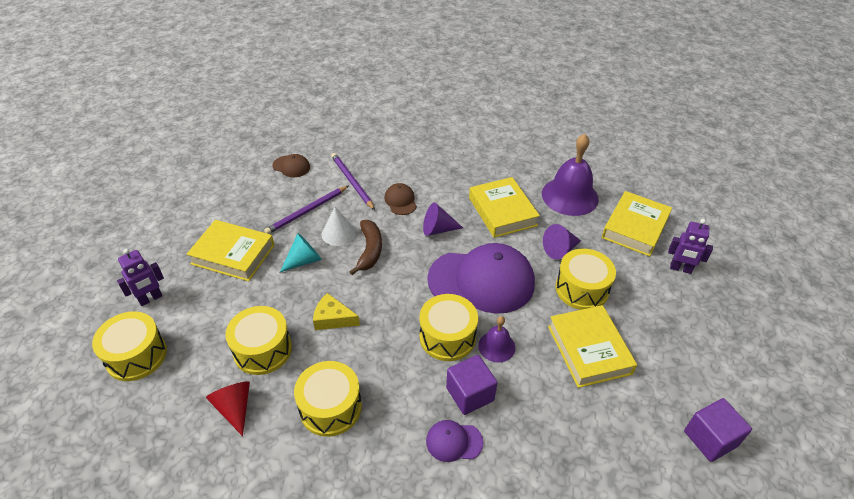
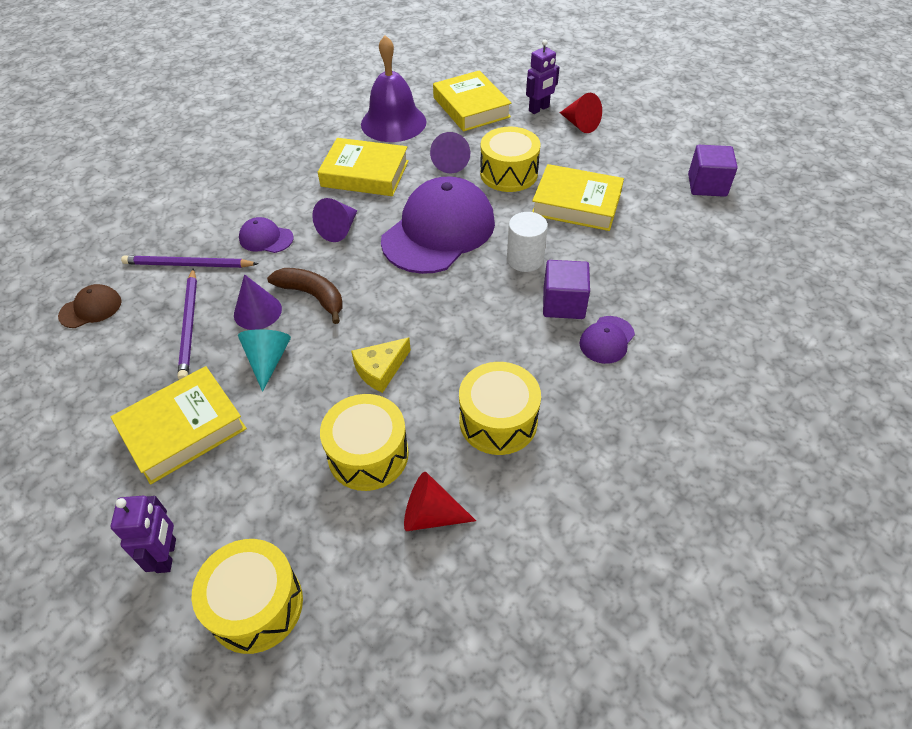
camera: 55 degrees left, 5 degrees up
(338, 233) = (257, 311): white cone -> purple cone
(400, 201) = (266, 238): brown cap -> purple cap
(447, 337) = (485, 288): yellow drum -> none
(496, 346) = (525, 259): purple bell -> white cylinder
(691, 305) = (580, 124): none -> red cone

